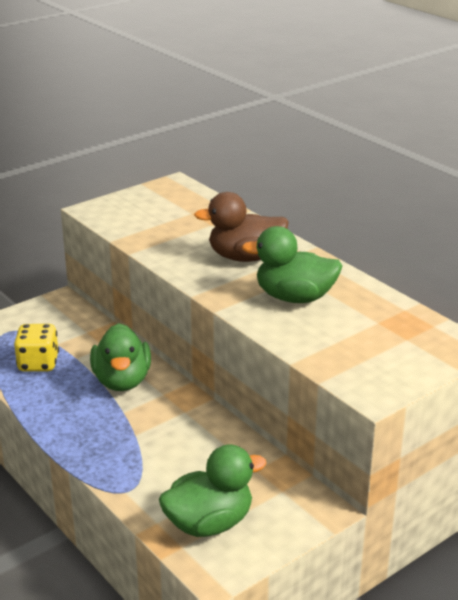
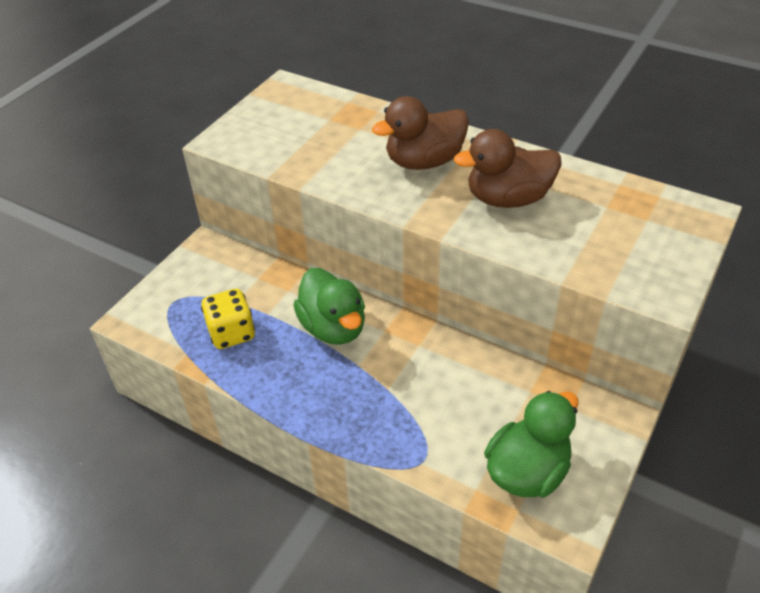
camera: 20 degrees left, 15 degrees up
(294, 297) = (508, 199): green duck -> brown duck

